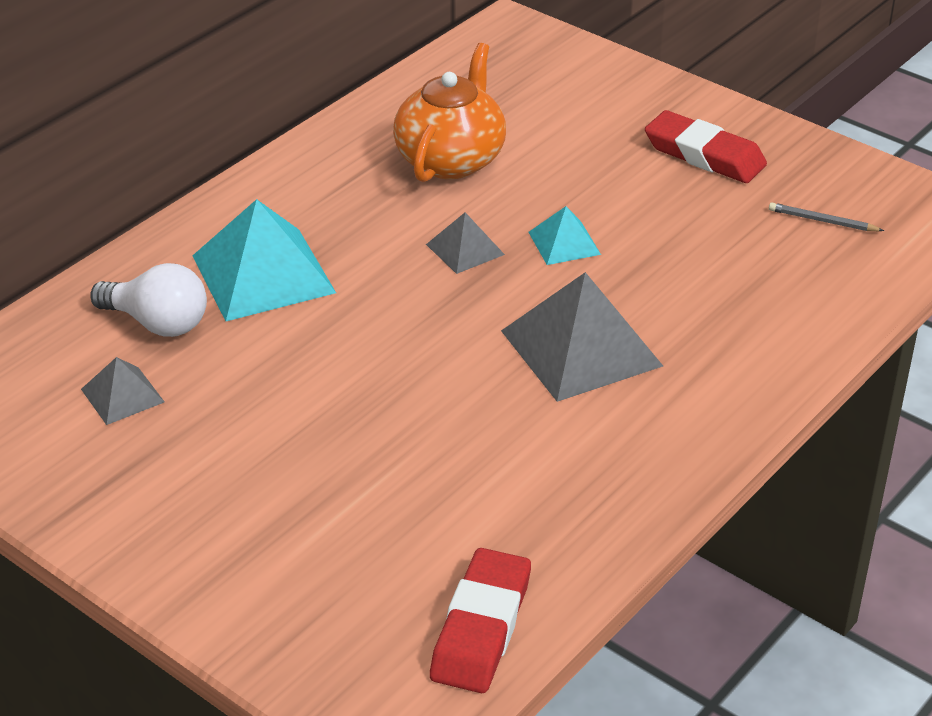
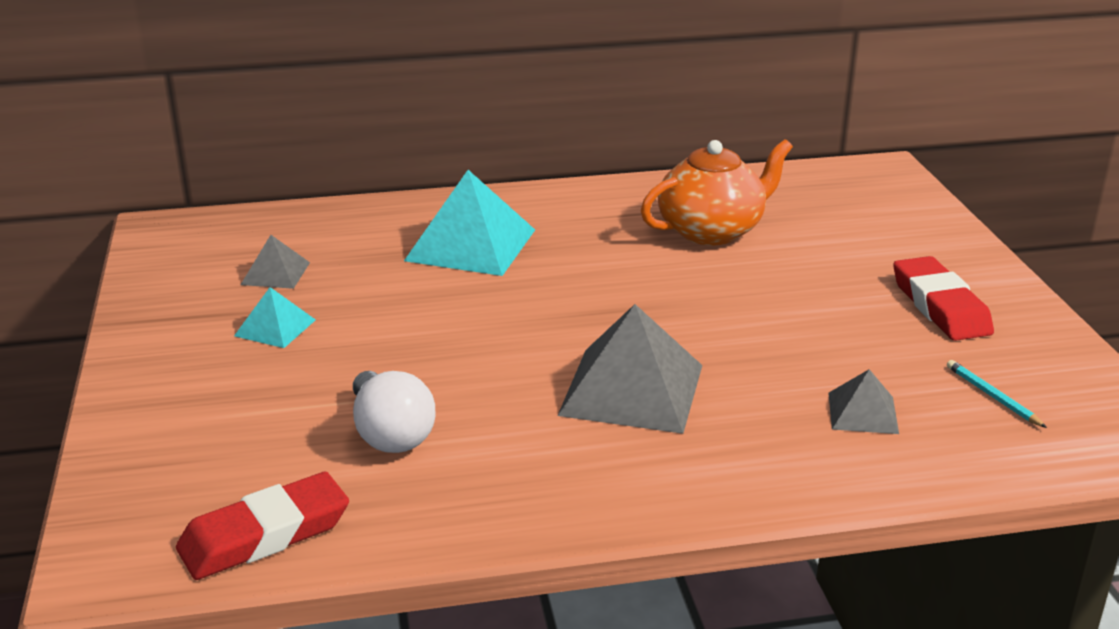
camera: 40 degrees right, 10 degrees down
(158, 323) = (360, 244): white light bulb -> white light bulb (390, 434)
(465, 249) = (637, 288): grey pyramid -> grey pyramid (862, 412)
(564, 243) = (724, 316): turquoise pyramid -> turquoise pyramid (275, 327)
(822, 221) = (993, 396): grey pencil -> turquoise pencil

